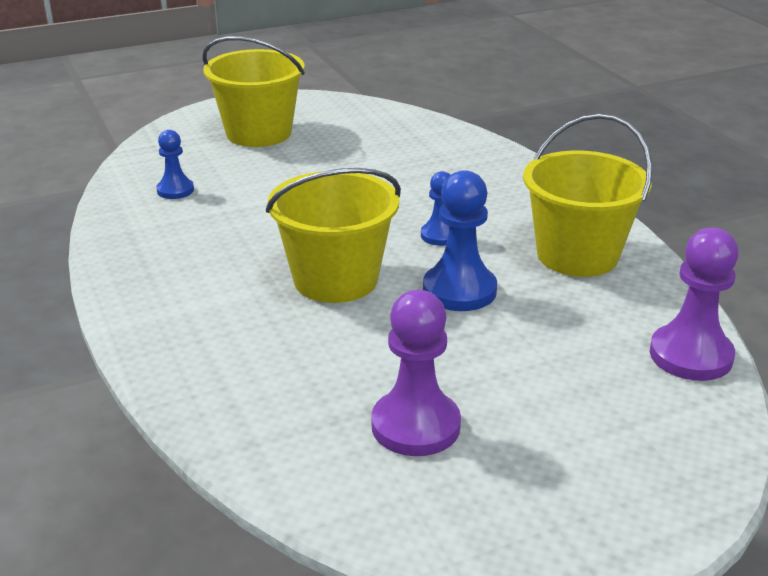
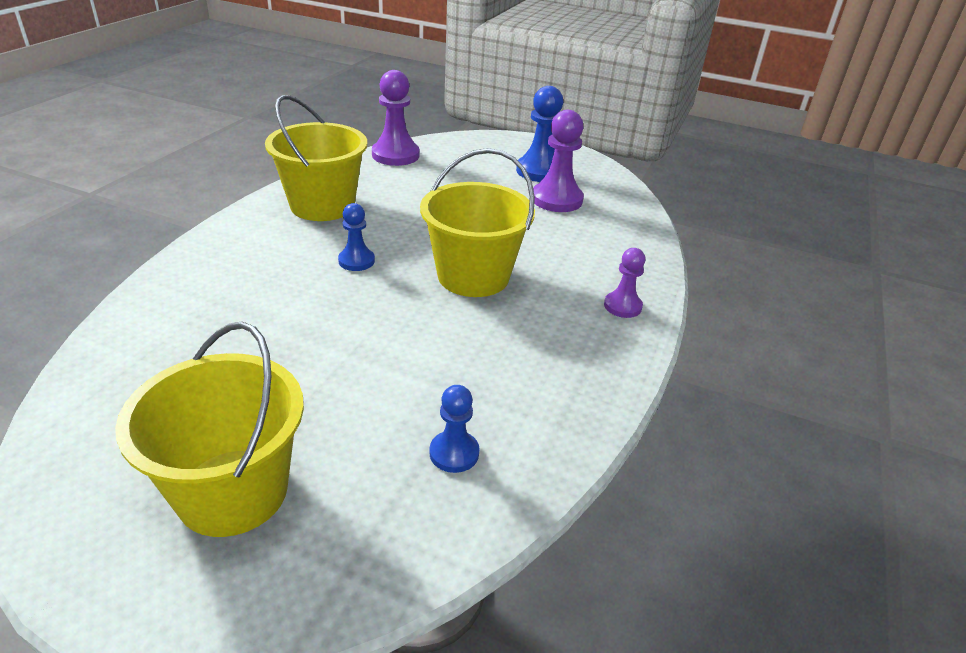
camera: 135 degrees left, 5 degrees up
(171, 334) = (622, 306): none -> purple pawn
(459, 290) = (421, 229): blue pawn -> blue pawn (540, 171)

